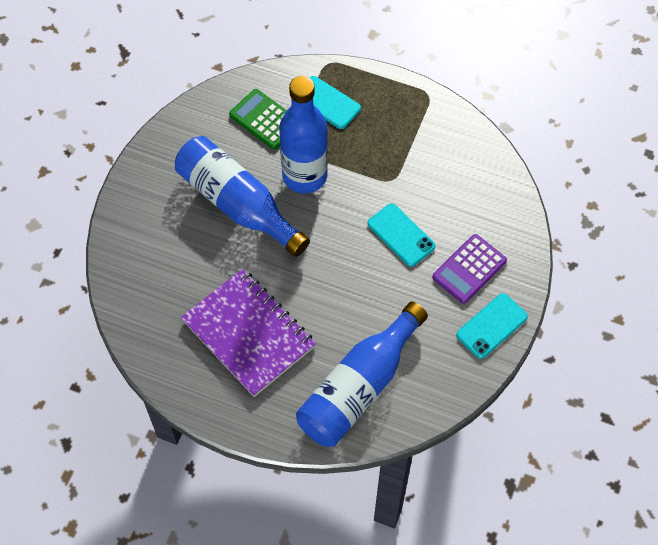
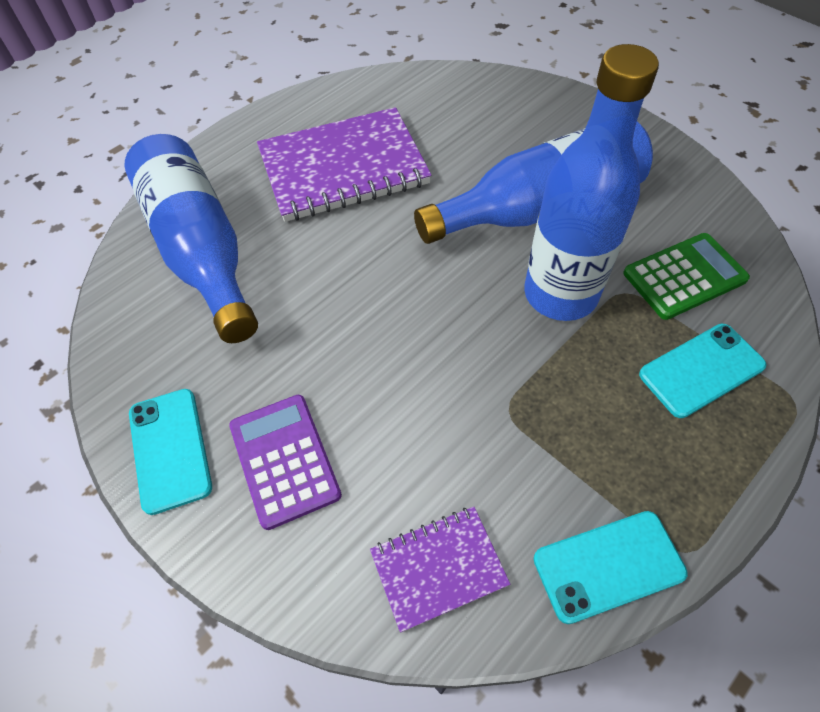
camera: 115 degrees right, 5 degrees down
(401, 235) = (398, 383): turquoise phone -> turquoise phone (608, 566)
(485, 184) = (438, 568): none -> purple notebook

